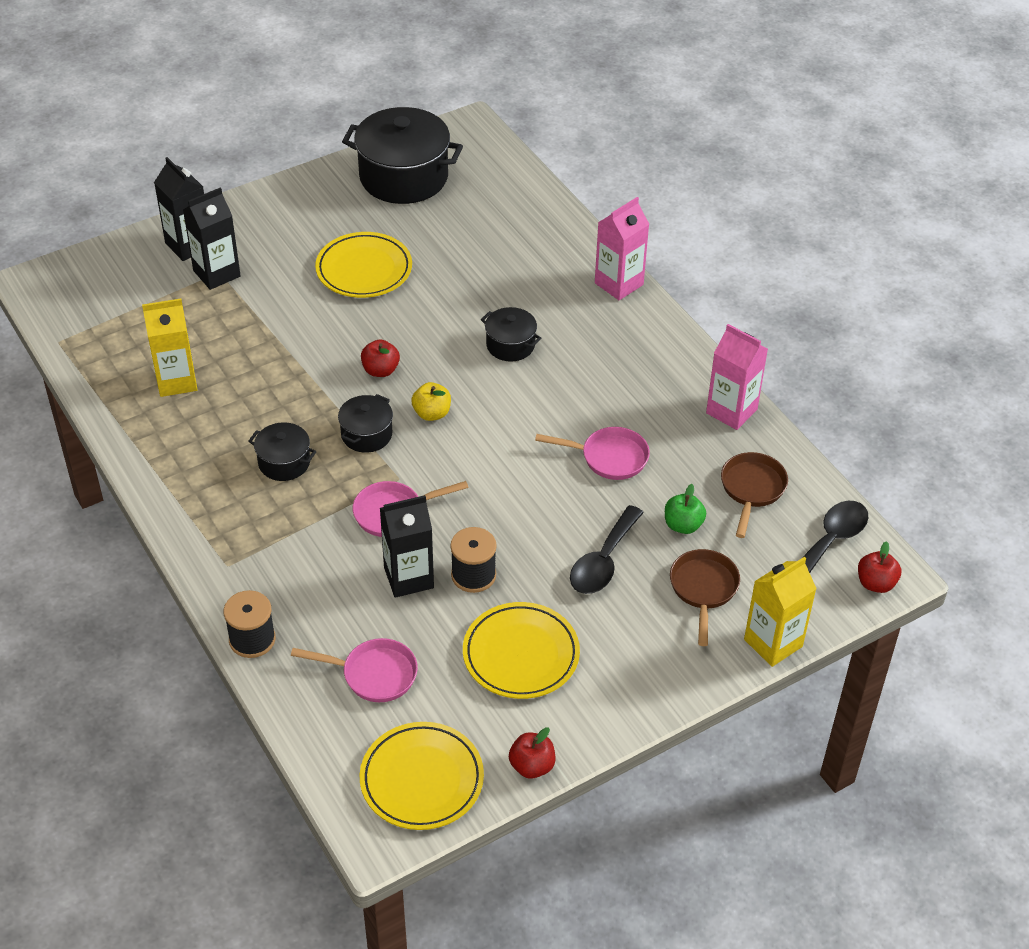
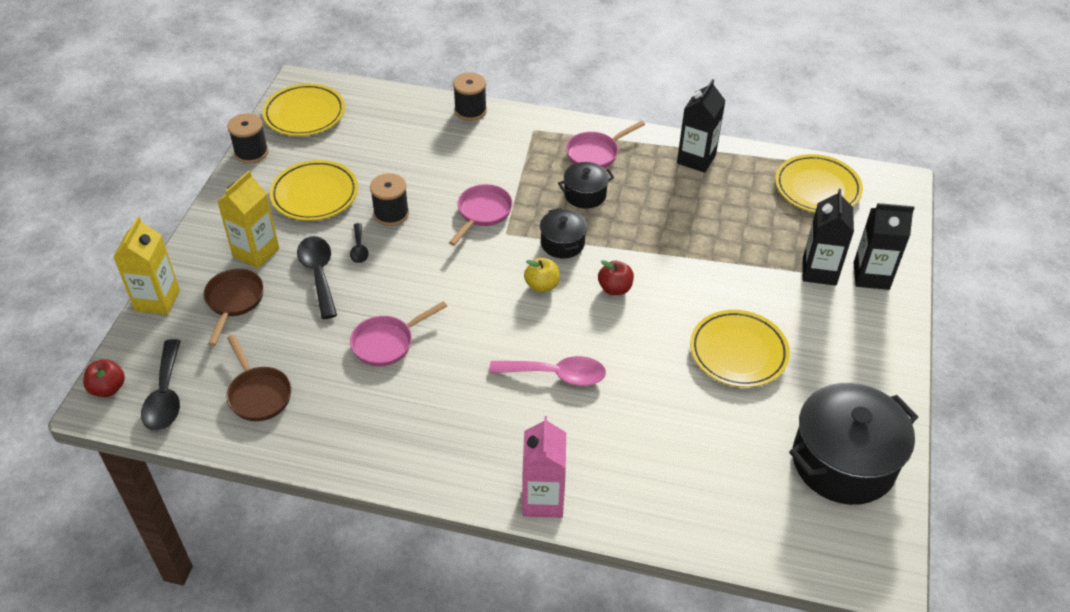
camera: 135 degrees right, 0 degrees up
(99, 326) = (817, 188): none -> yellow plate
(176, 381) = (719, 192): yellow carton -> yellow carton (256, 252)
(374, 674) = (386, 136): pink pan -> pink pan (595, 153)
(408, 577) = (427, 188): black carton -> black carton (696, 159)
(510, 345) = (556, 375): black pot -> pink spoon
(532, 766) = (251, 152): red apple -> black spool
(542, 560) = (359, 248): none -> black spoon
(683, 525) = (287, 333): green apple -> none
(703, 589) = (234, 301): brown pan -> brown pan turned 135 degrees counterclockwise
(731, 411) = (331, 448): pink carton -> none

